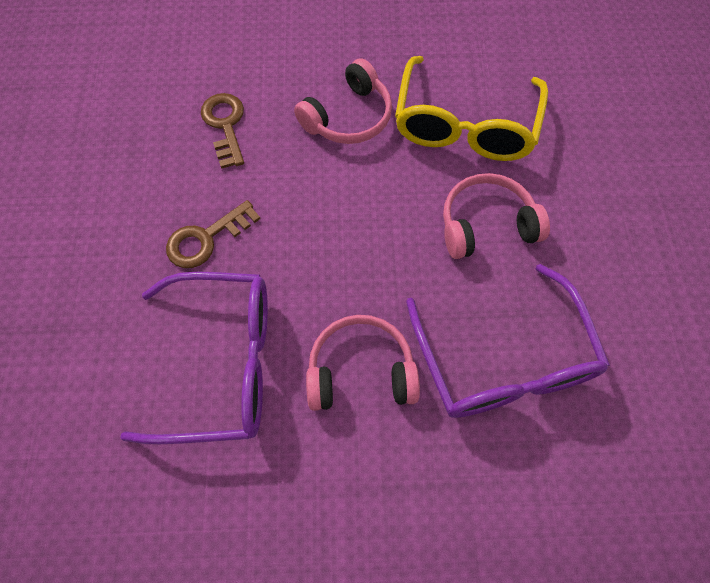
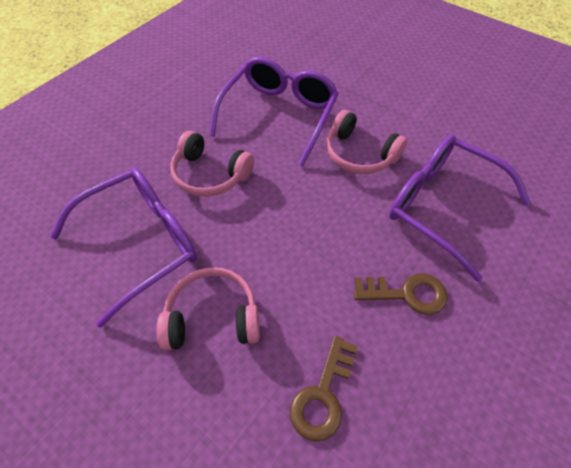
camera: 140 degrees left, 10 degrees down
(465, 125) = (140, 243): yellow glasses -> purple glasses

